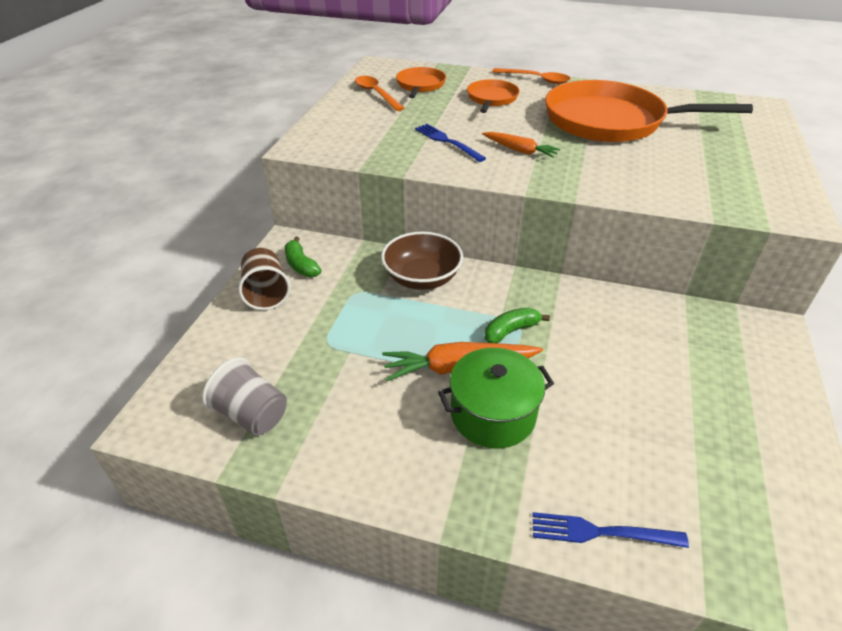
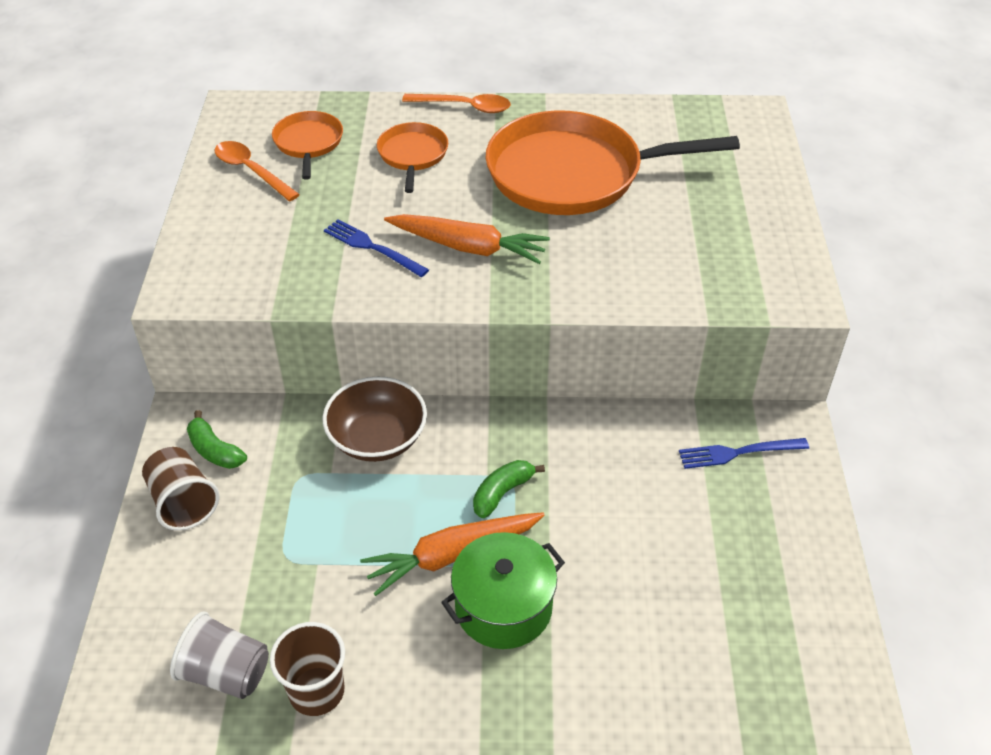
camera: 15 degrees left, 5 degrees up
(318, 445) = (316, 691): none -> brown cup
(520, 150) = (468, 247): orange carrot -> orange carrot, size x1.60
(600, 532) = (638, 714): blue fork -> blue fork (738, 453)

